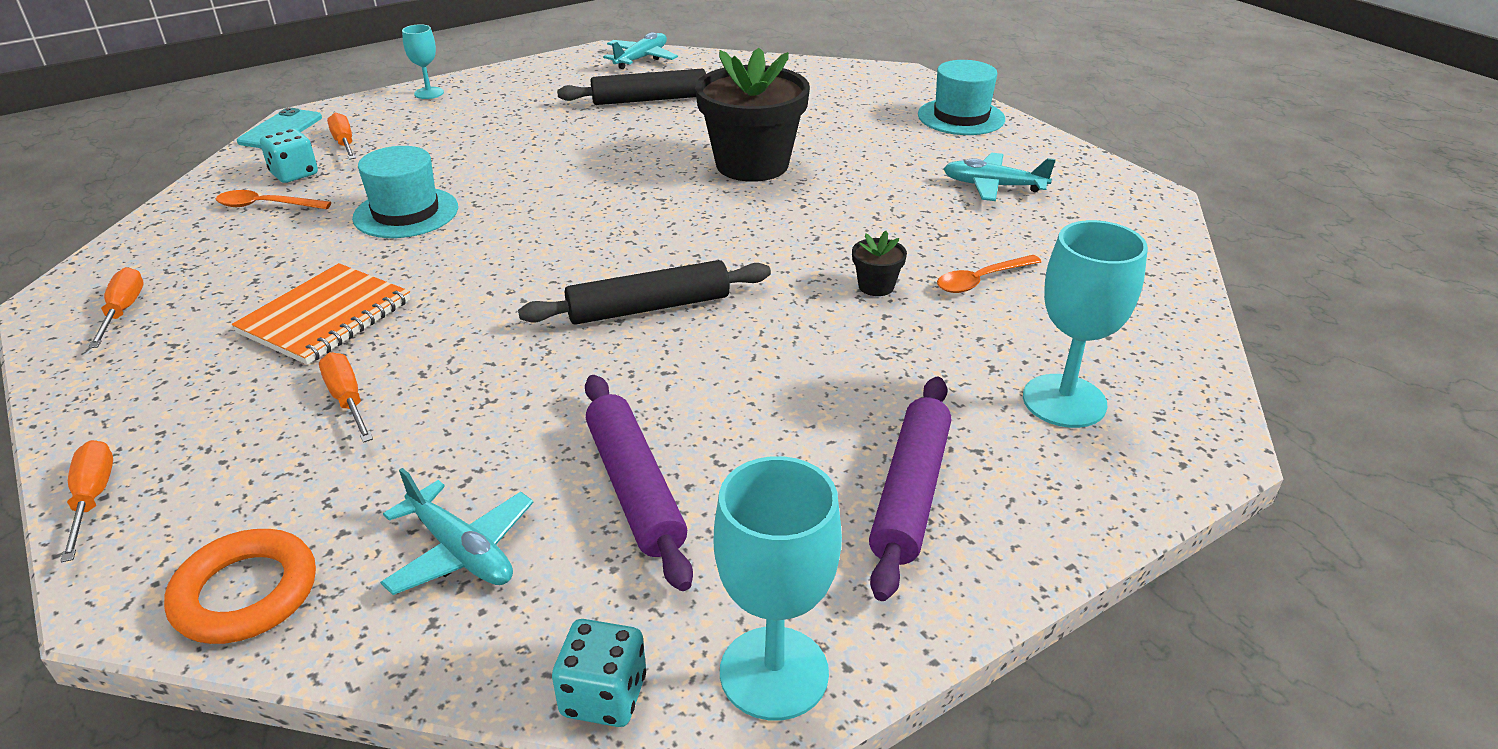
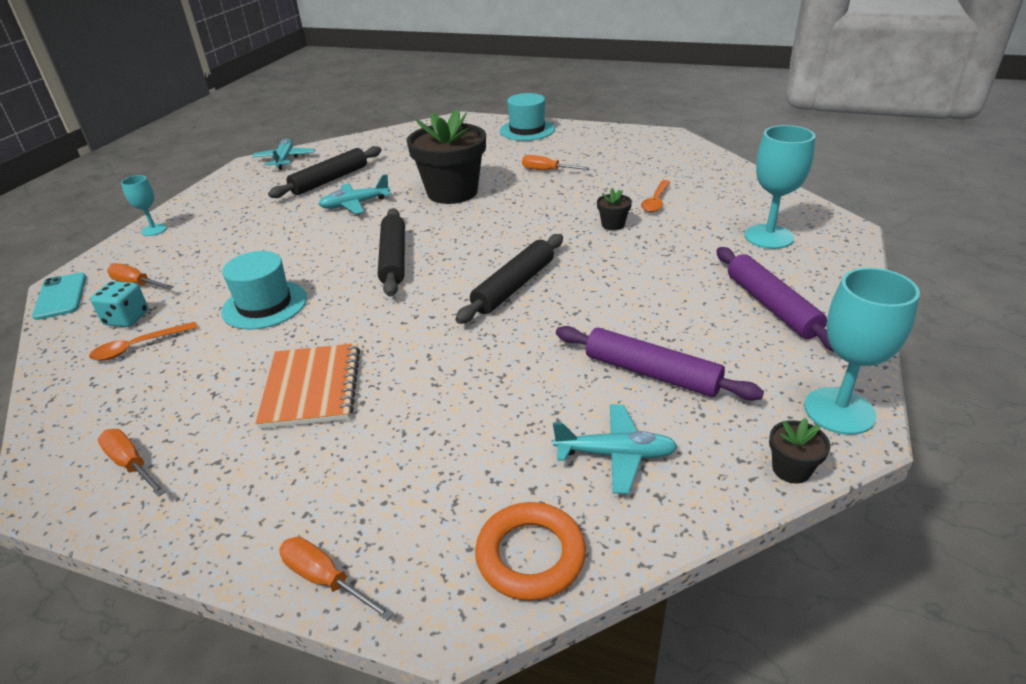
camera: 35 degrees left, 0 degrees up
(347, 400) = (411, 423): orange screwdriver -> orange screwdriver (547, 171)
(581, 218) = (394, 259): none -> black rolling pin
(604, 696) = (791, 469): turquoise dice -> black flower pot
(993, 186) = (594, 157): turquoise plane -> turquoise plane (355, 204)

